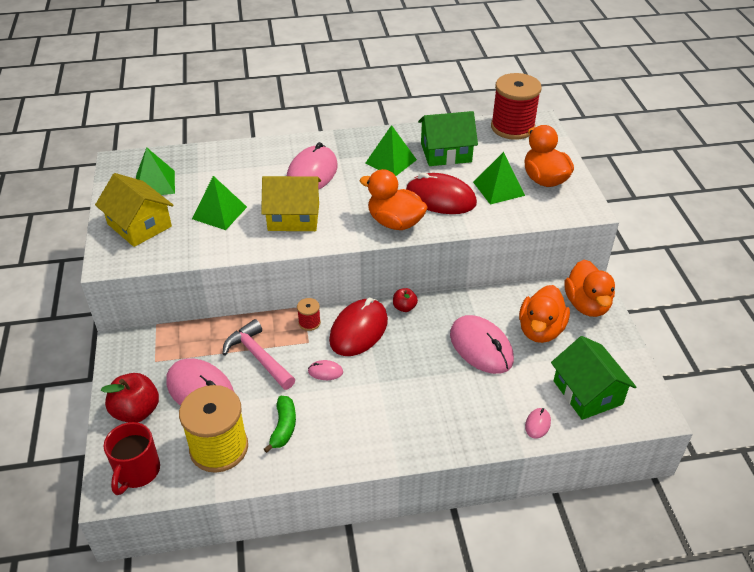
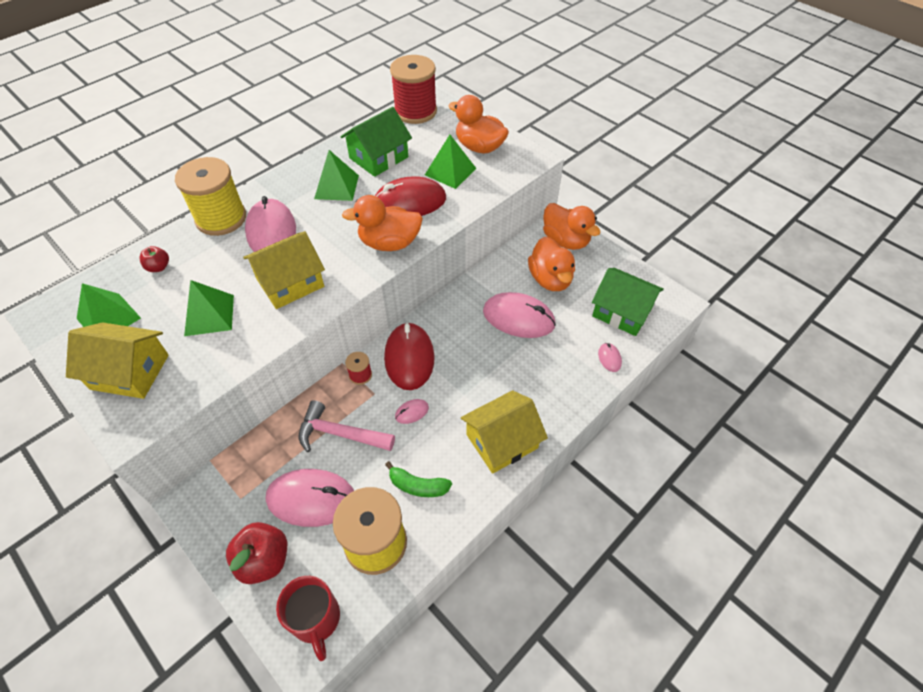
camera: 35 degrees left, 10 degrees up
(283, 427) = (418, 486): green banana -> green banana turned 135 degrees clockwise
(284, 148) = (221, 218): none -> yellow spool
(379, 434) = (502, 441): none -> yellow house
(404, 307) = (431, 316): red apple -> red apple (158, 267)

